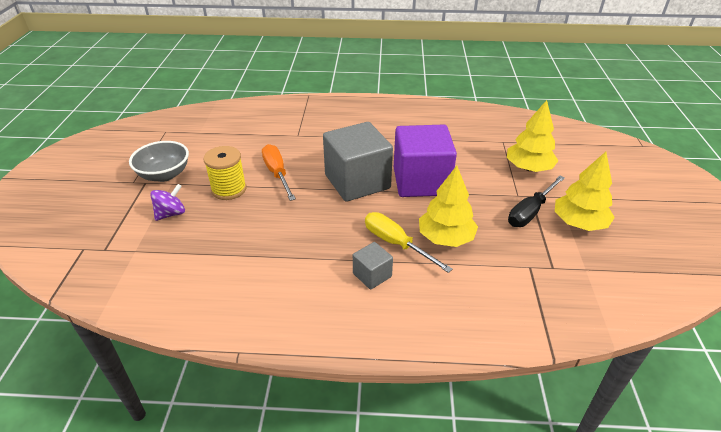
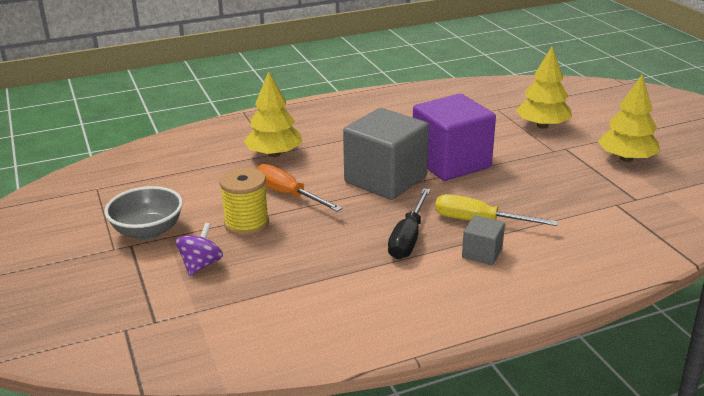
camera: 25 degrees left, 10 degrees down
(446, 238) = (521, 203): yellow tree -> yellow tree (274, 154)
(530, 212) = (577, 161): black screwdriver -> black screwdriver (408, 238)

